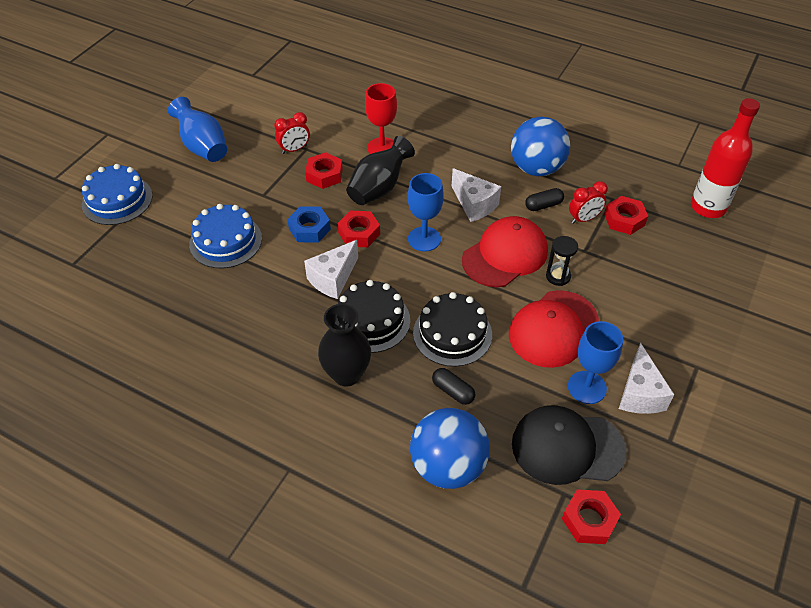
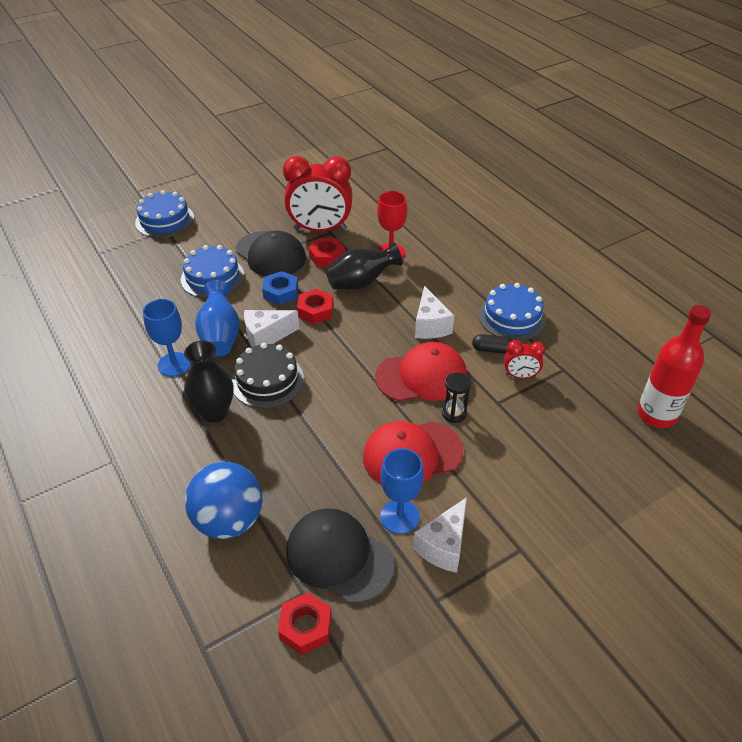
camera: 30 degrees right, 5 degrees down
(203, 147) = (255, 204): blue vase -> blue vase (220, 336)
(266, 194) = (271, 254): none -> black cap
(294, 149) = (320, 229): red clock -> red clock, size x2.15
(424, 239) = (364, 336): blue goblet -> blue goblet (174, 364)
(452, 333) = (323, 419): black cake -> none
(453, 391) = (283, 464): black capsule -> none
(536, 168) = (512, 317): blue ball -> blue cake
(624, 219) = (559, 392): red nut -> none

